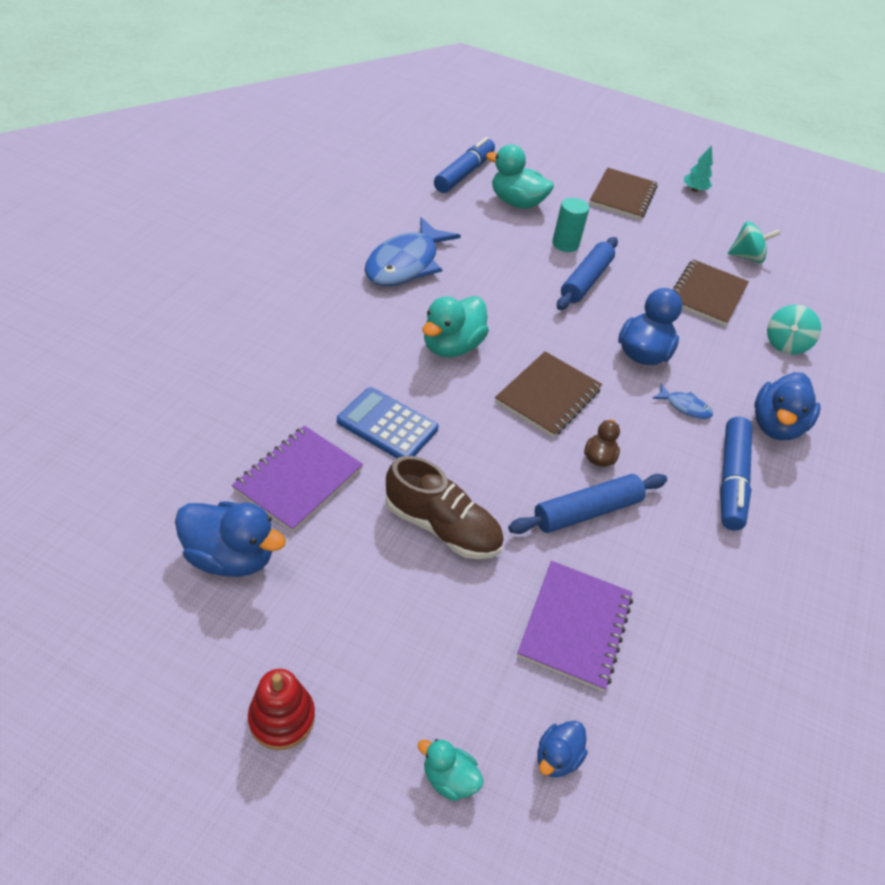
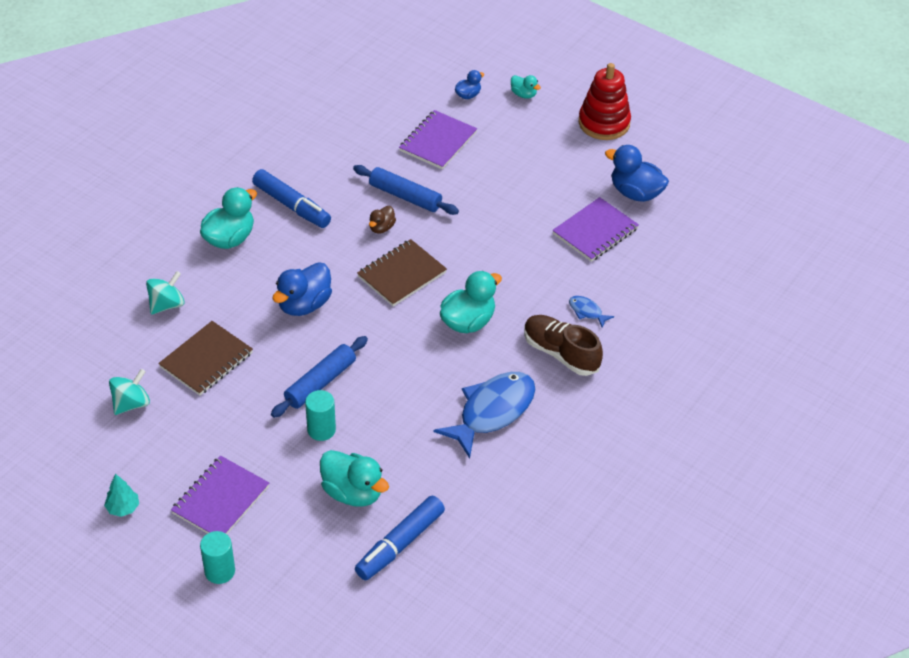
camera: 165 degrees left, 0 degrees up
(282, 718) = (604, 123): red stacking toy -> red stacking toy, size x1.57
(387, 425) = (531, 262): blue calculator -> none
(442, 527) = (504, 196): brown shoe -> brown shoe (561, 353)
(587, 511) = (405, 196): blue rolling pin -> blue rolling pin turned 45 degrees clockwise
(596, 158) = (220, 571): none -> turquoise cylinder
(622, 196) = (220, 500): brown notebook -> purple notebook
(685, 407) = (294, 258): blue fish -> blue fish (587, 311)
(731, 480) = (292, 206): blue marker -> blue marker turned 105 degrees clockwise
(746, 257) = (131, 403): turquoise spinning top -> turquoise spinning top turned 120 degrees clockwise
(775, 426) = (229, 238): blue duck -> turquoise duck

